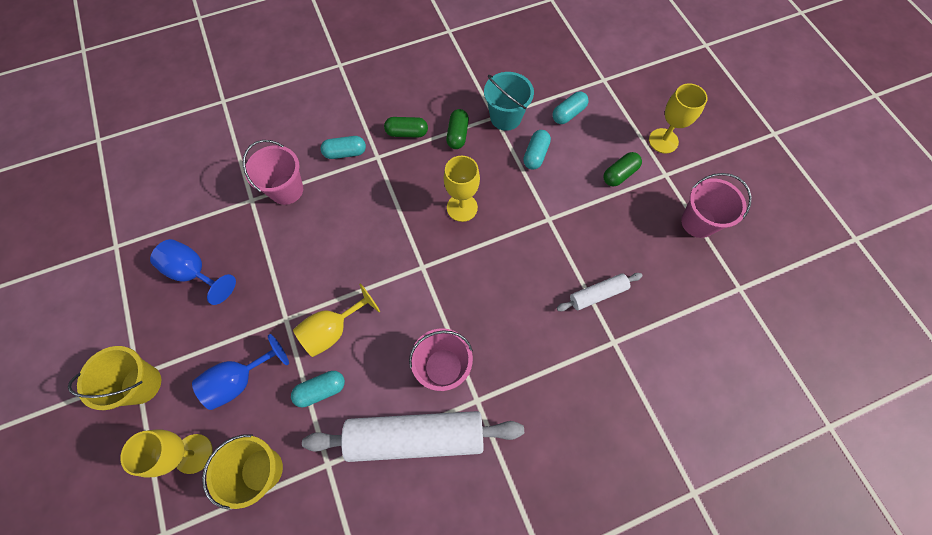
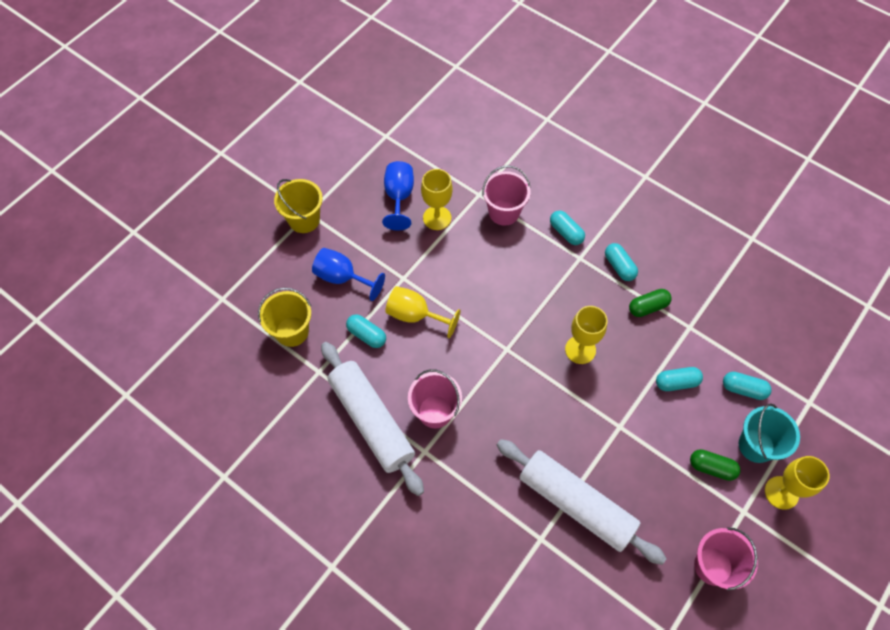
camera: 60 degrees right, 5 degrees down
(193, 453) = (279, 282): yellow goblet -> yellow goblet (437, 218)
(407, 133) = (619, 266): green capsule -> turquoise capsule
(505, 117) = (696, 337): turquoise bucket -> turquoise bucket (756, 445)
(597, 294) = (576, 504): white rolling pin -> white rolling pin, size x2.04

